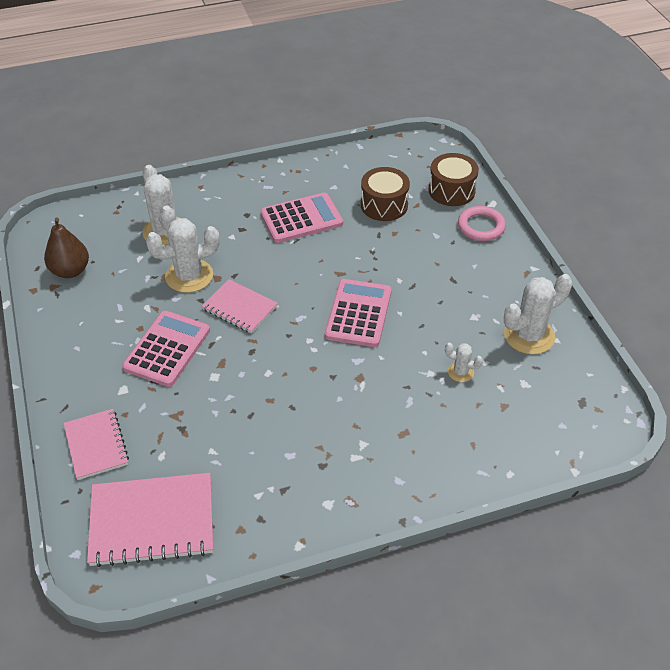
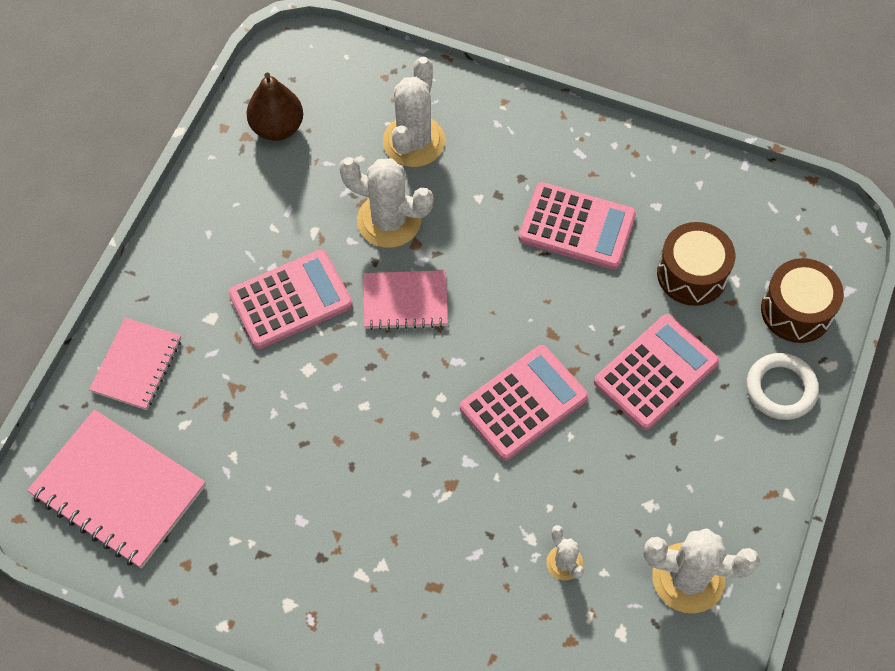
camera: 40 degrees right, 15 degrees up
(240, 308) = (405, 301): pink notebook -> pink notebook turned 75 degrees counterclockwise
(413, 257) = (656, 372): none -> pink calculator
(481, 226) = (781, 389): pink ring -> white ring

